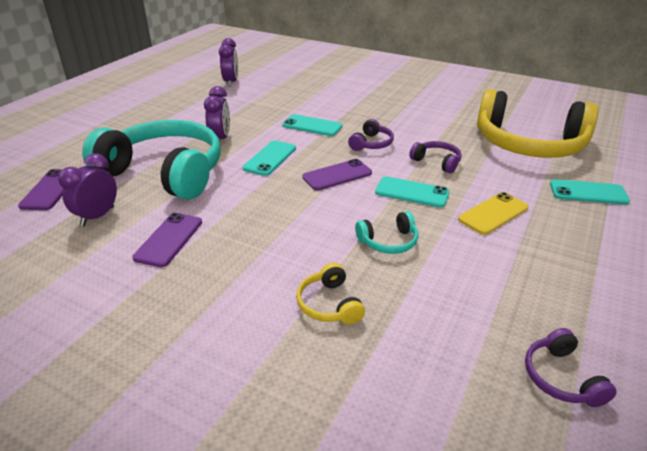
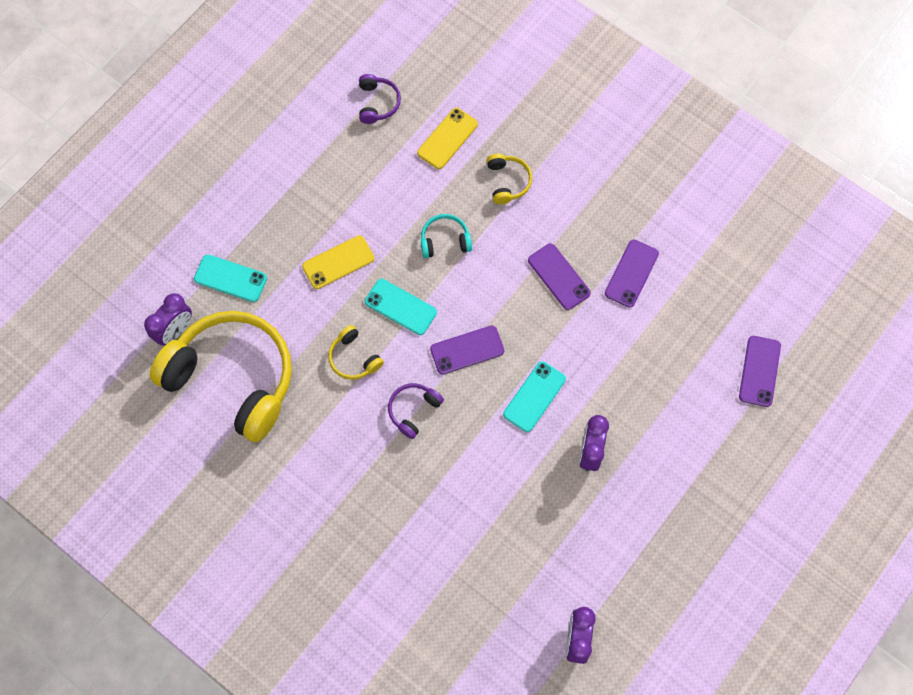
camera: 170 degrees left, 35 degrees up
(97, 216) = (701, 317): purple clock -> purple clock (175, 331)
(165, 172) = (648, 385): turquoise headphones -> none
(253, 228) = (559, 276): none -> purple phone
(312, 126) = (475, 468): turquoise phone -> none
(431, 344) = (447, 138): none -> yellow phone
(437, 162) = (354, 358): purple headphones -> yellow headphones

